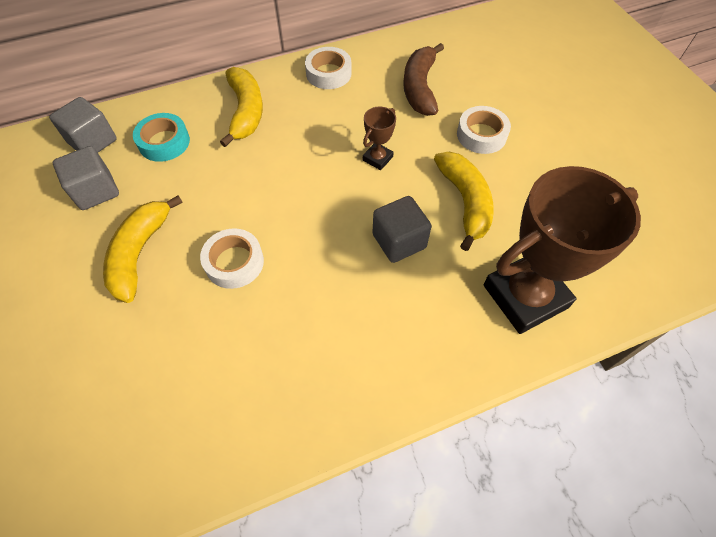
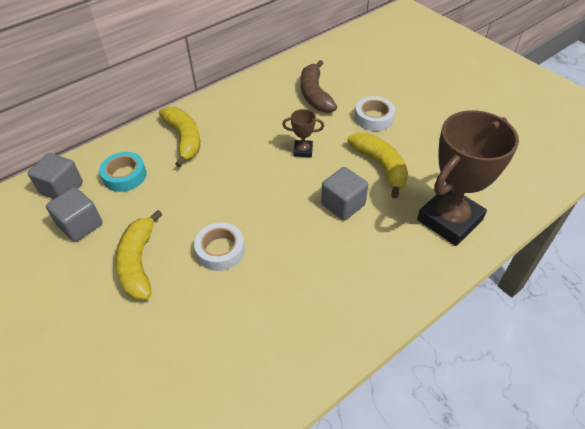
camera: 15 degrees left, 10 degrees down
(328, 73) = (240, 98): white tape -> none
(377, 158) = (303, 150): brown trophy -> brown trophy turned 75 degrees clockwise

